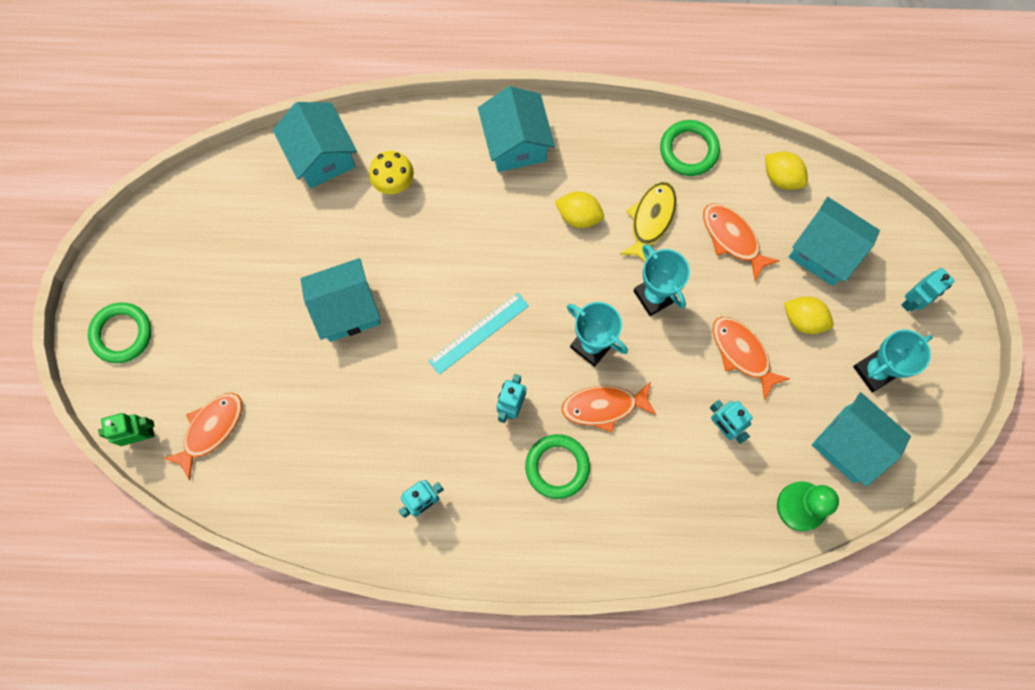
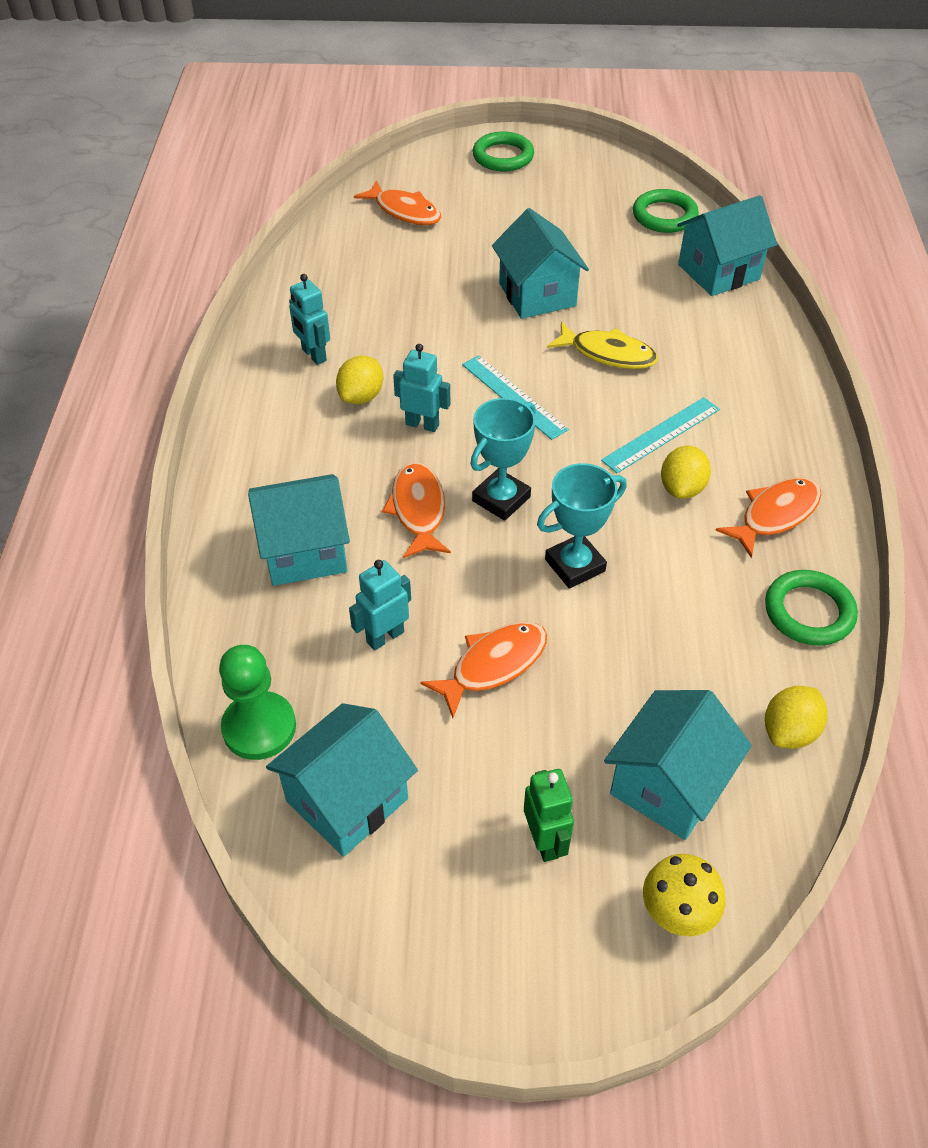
camera: 90 degrees right, 25 degrees down
(141, 435) = (401, 172): green robot -> green robot (545, 841)
(394, 184) = (696, 326): yellow mushroom -> yellow mushroom (676, 915)
(516, 144) = (773, 428): turquoise house -> turquoise house (304, 551)
(522, 224) = (661, 434): none -> turquoise ruler
(557, 467) = (343, 465): green ring -> green ring (664, 216)
(651, 220) = (688, 564): yellow fish -> yellow fish (608, 354)
(732, 238) = (674, 661): orange fish -> orange fish (775, 515)
(803, 319) = (550, 748): yellow lemon -> yellow lemon (361, 396)
(874, 371) = (466, 847): turquoise trophy -> none
(913, 301) = (594, 921): turquoise robot -> none

